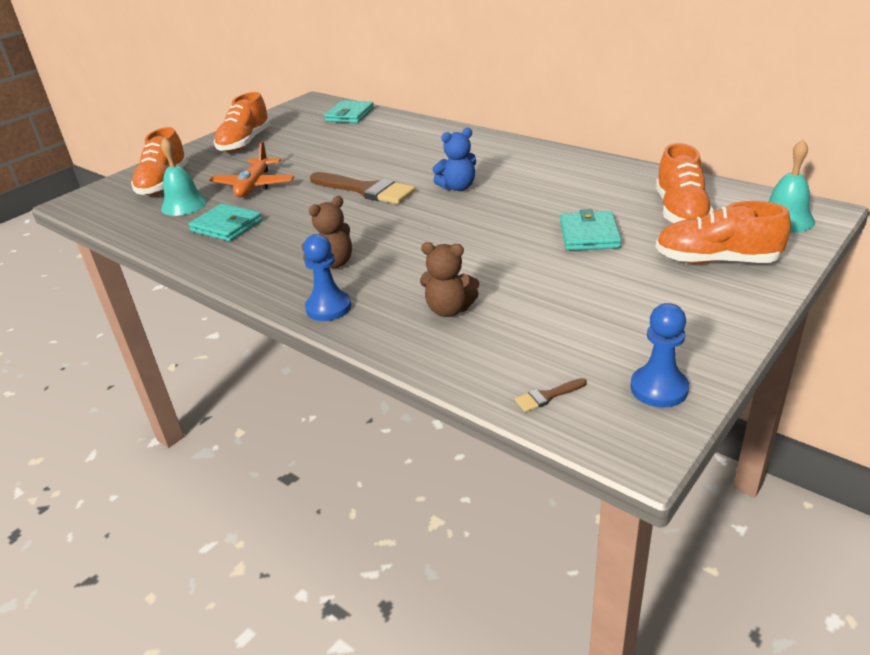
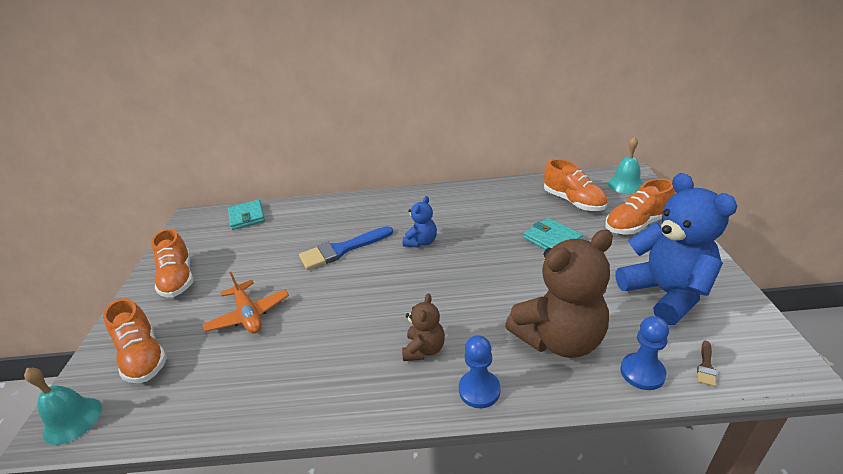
camera: 40 degrees left, 0 degrees up
(184, 205) = (200, 367): turquoise bell -> turquoise bell (72, 420)
(226, 226) = (278, 366): turquoise wallet -> none
(366, 190) = (356, 274): brown brush -> none
(382, 167) = (341, 250): none -> blue brush
(449, 309) = (559, 339): brown teddy bear -> brown teddy bear, size x2.01
(623, 329) = (666, 293): none -> blue teddy bear
(658, 388) = (740, 322): blue pawn -> blue pawn (642, 372)

